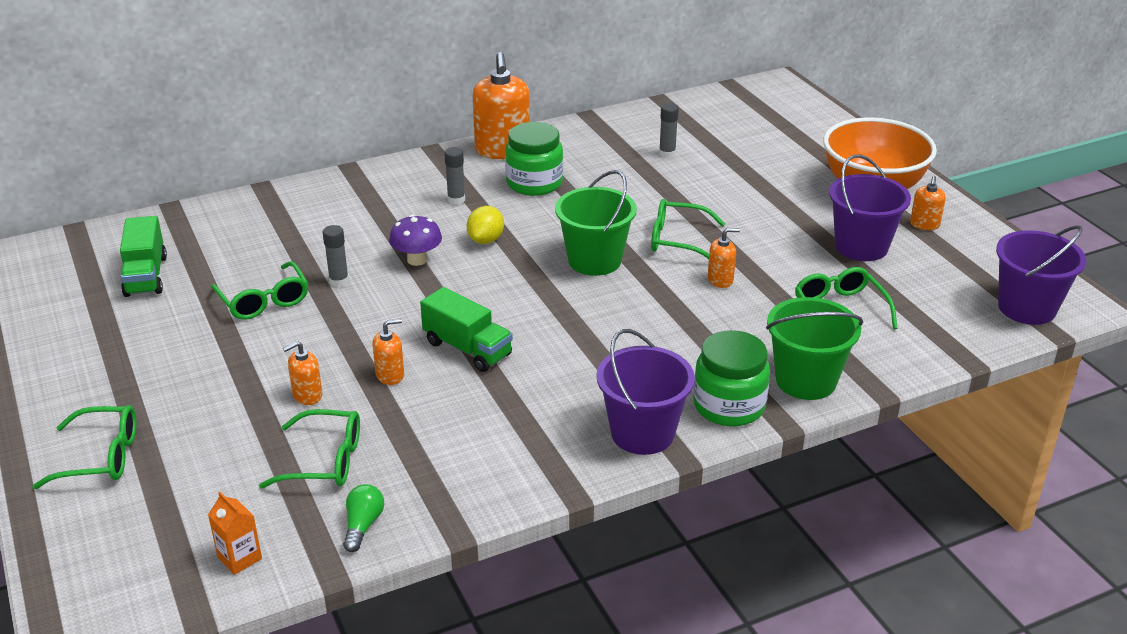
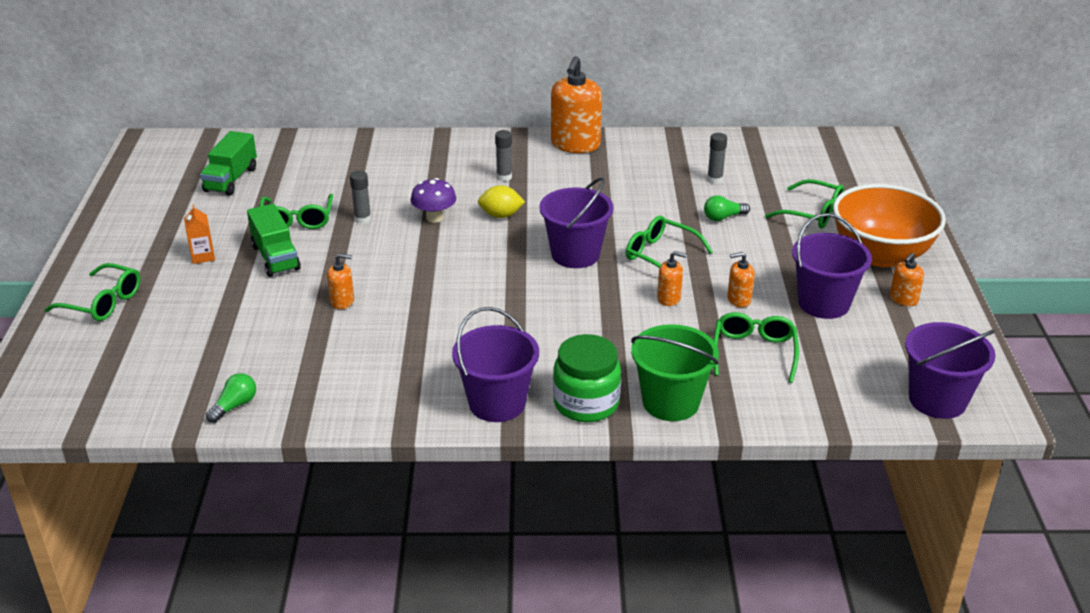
camera: 25 degrees right, 0 degrees up
(240, 558) = (136, 401): orange carton -> orange carton (203, 256)
(307, 395) = (272, 299): orange soap dispenser -> orange soap dispenser (739, 299)
(325, 461) = (246, 351): green glasses -> green glasses (812, 213)
(467, 348) = (416, 297): green truck -> green truck (275, 257)
(486, 240) = (501, 215): yellow lemon -> yellow lemon turned 45 degrees clockwise
(534, 183) = (579, 178): green jar -> none
(594, 260) = (575, 254): green bucket -> purple bucket
(705, 188) = (723, 217): none -> green light bulb

